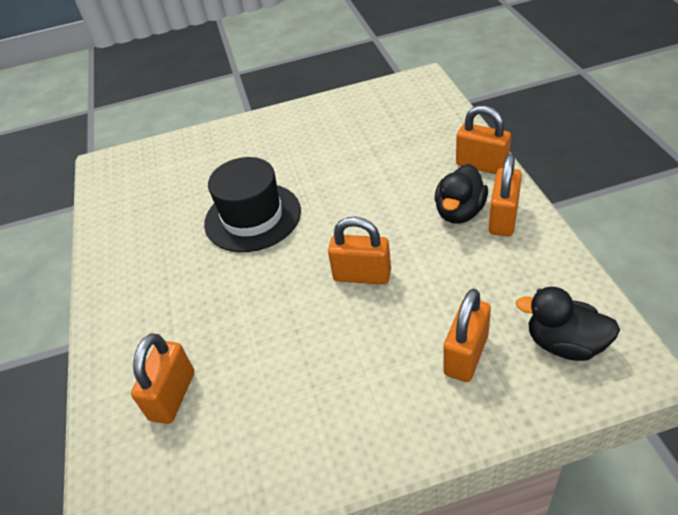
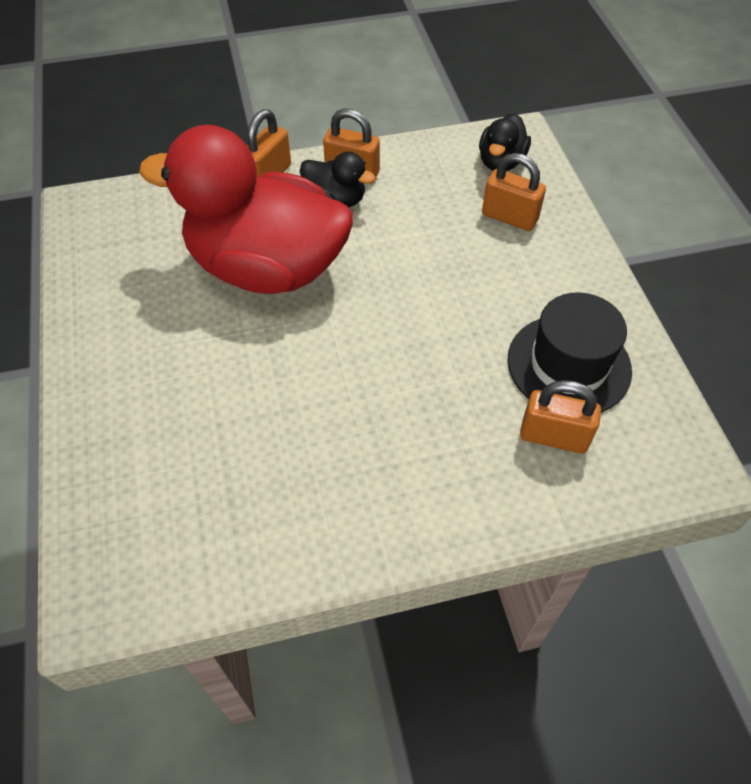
camera: 95 degrees left, 10 degrees up
(252, 217) = (293, 378): black hat -> black hat (568, 365)
(362, 275) = (409, 279): orange padlock -> none
(366, 184) = (267, 268): none -> red duck

